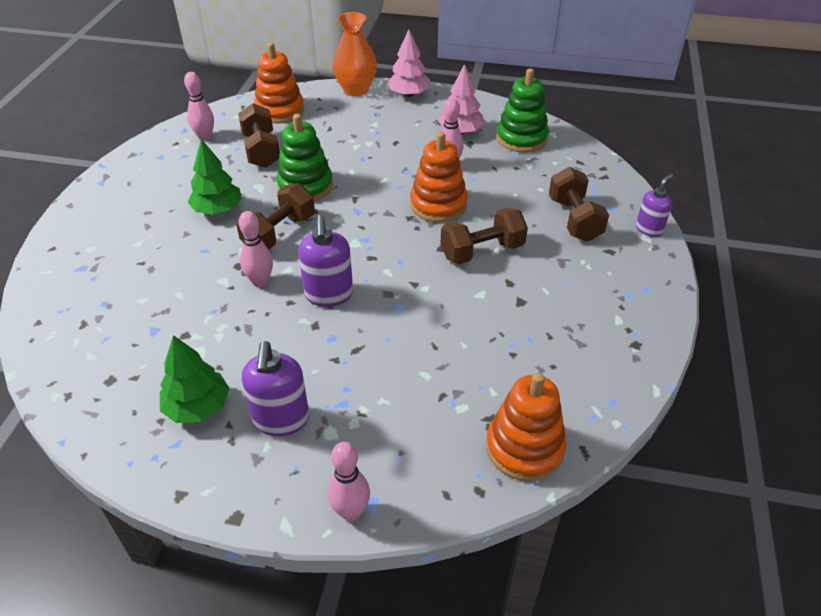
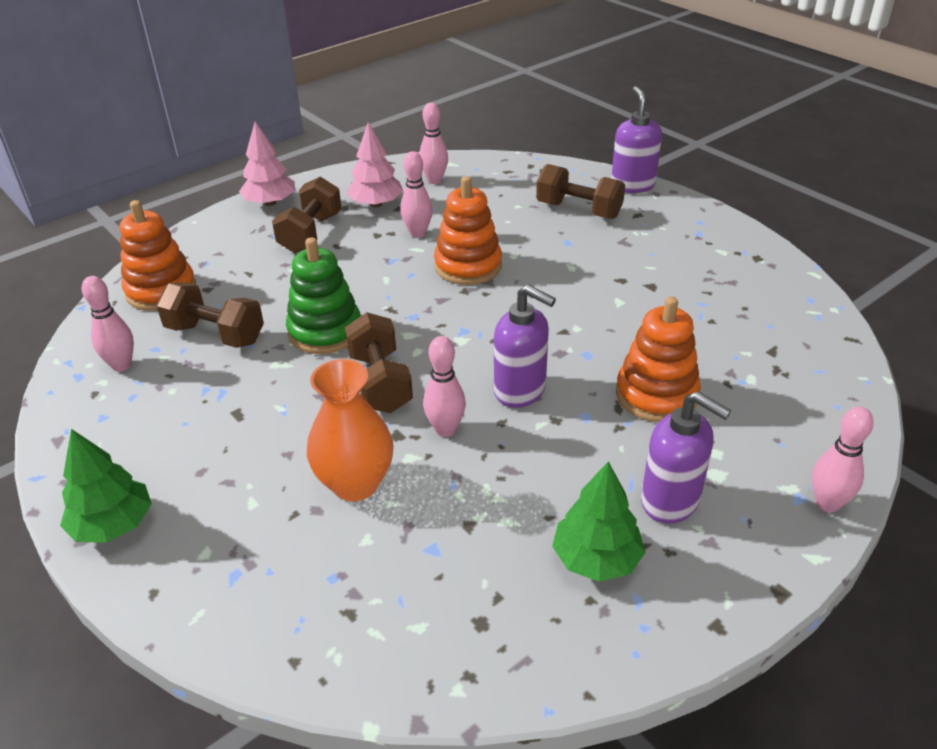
camera: 50 degrees left, 5 degrees down
(217, 209) = (277, 411): green tree -> green tree (113, 525)
(356, 90) = (208, 228): orange vase -> orange vase (355, 484)
(482, 251) = (563, 274): brown dumbbell -> brown dumbbell (310, 233)
(521, 138) = (434, 180): green stacking toy -> pink bowling pin
(524, 448) = (825, 367): orange stacking toy -> orange stacking toy (656, 395)
(649, 229) = (632, 185): purple soap dispenser -> purple soap dispenser, size x1.55

